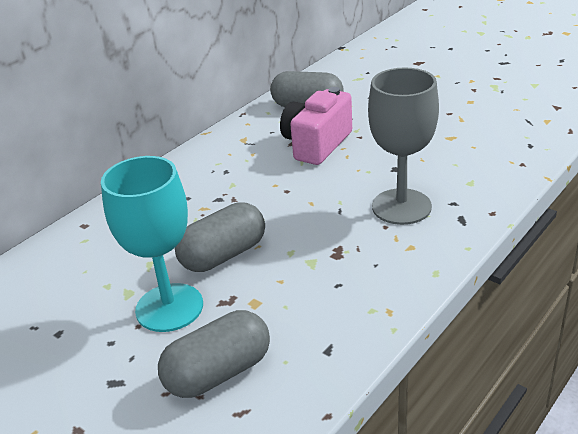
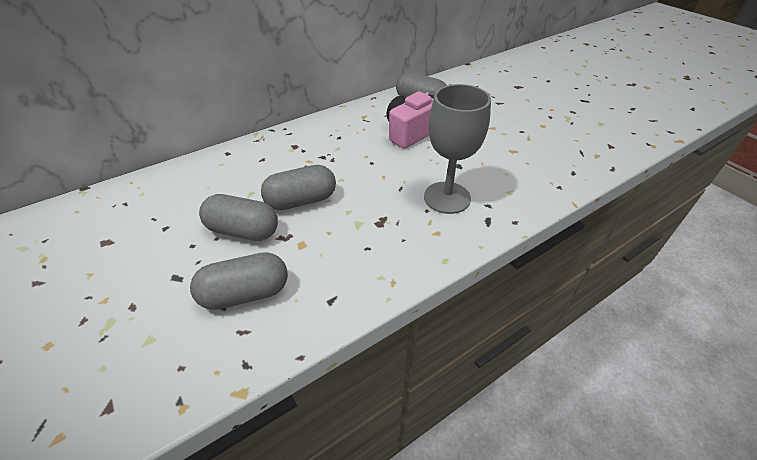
camera: 15 degrees right, 10 degrees up
(169, 307) = (243, 230): turquoise goblet -> grey capsule

